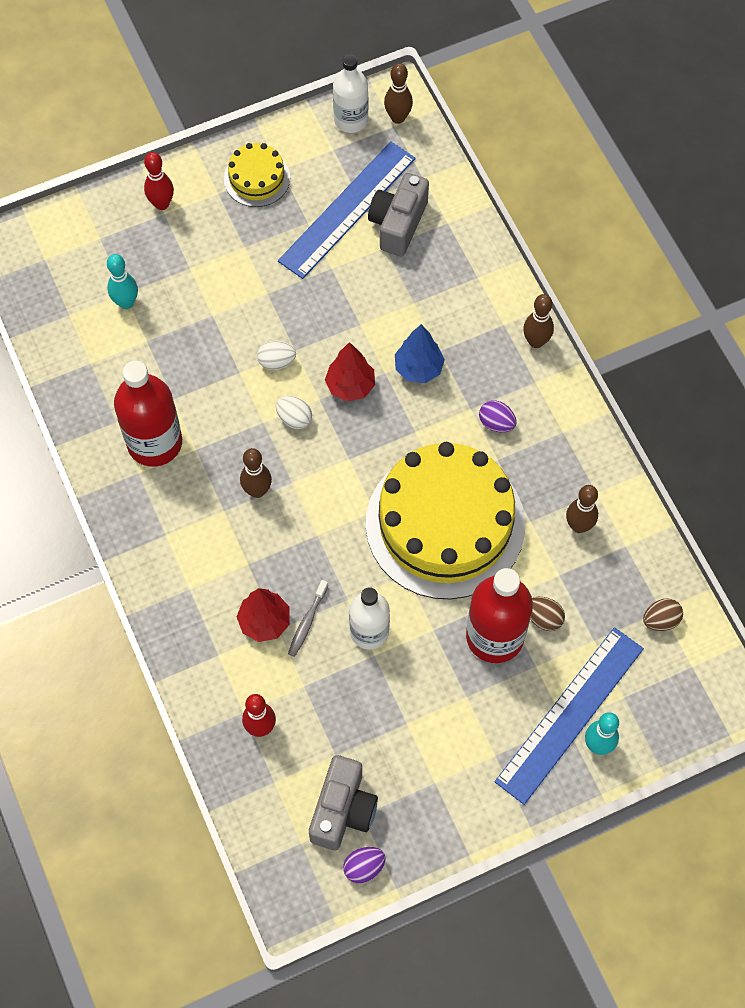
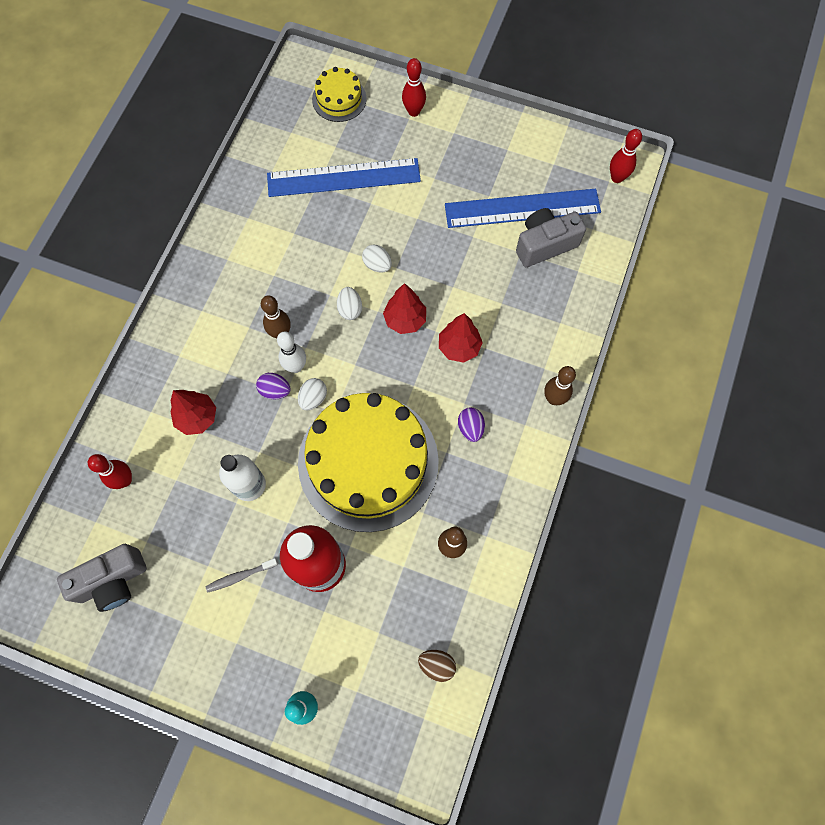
camera: 45 degrees right, 5 degrees up
(126, 303) = (330, 153): turquoise bowling pin -> none
(154, 443) = (255, 250): red bottle -> none
(257, 178) = (487, 143): yellow cake -> yellow cake (339, 99)
(301, 505) = (296, 366): none -> white bowling pin
(307, 622) = (220, 442): grey toothbrush -> grey toothbrush (240, 576)
(345, 516) = (313, 398): none -> white egg
(351, 120) = (584, 155): white bottle -> none
(364, 867) = (84, 630): purple egg -> purple egg (275, 390)
(398, 117) = (617, 178): brown bowling pin -> red bowling pin
(418, 368) = (459, 347): blue tree -> red tree
(543, 618) = (362, 585): brown egg -> none
(570, 714) = (310, 666): blue ruler -> blue ruler (343, 178)

